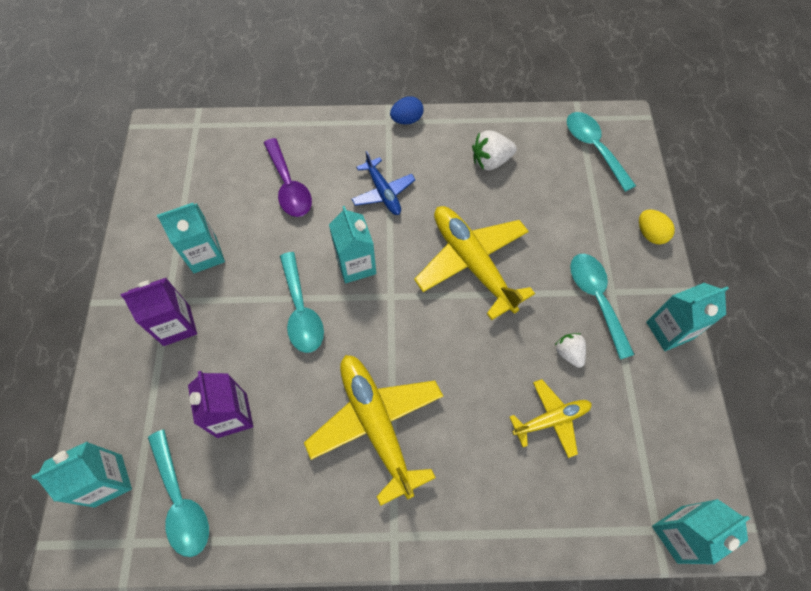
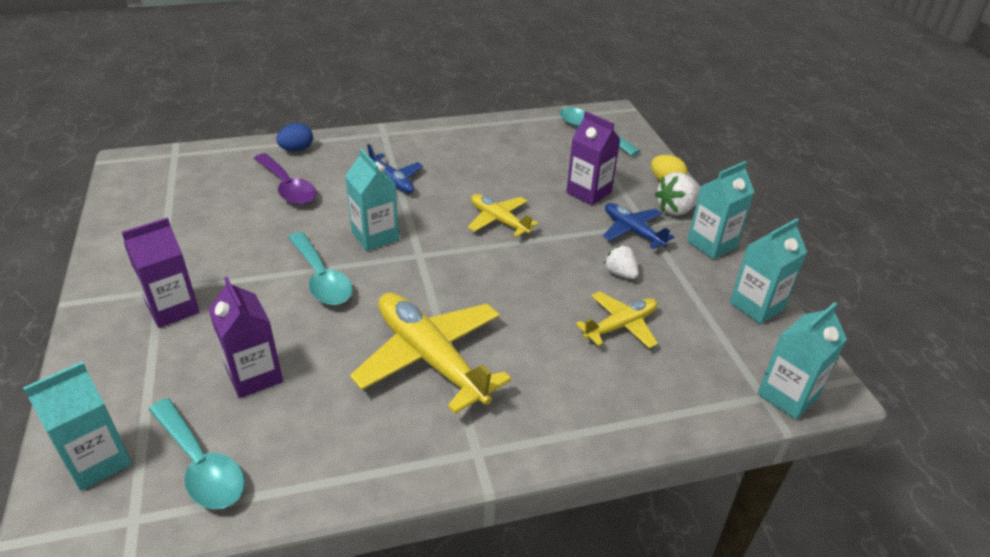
camera: 15 degrees left, 25 degrees down
(205, 255) = (199, 248): turquoise carton -> turquoise carton (756, 306)
(407, 120) = (402, 131): blue egg -> blue egg (297, 149)
(472, 263) = (498, 220): yellow plane -> yellow plane, size x0.56
(490, 161) = (495, 150): white strawberry -> white strawberry (676, 209)
(567, 238) = (588, 193): none -> purple carton
(596, 299) = (632, 231): turquoise spoon -> blue plane

